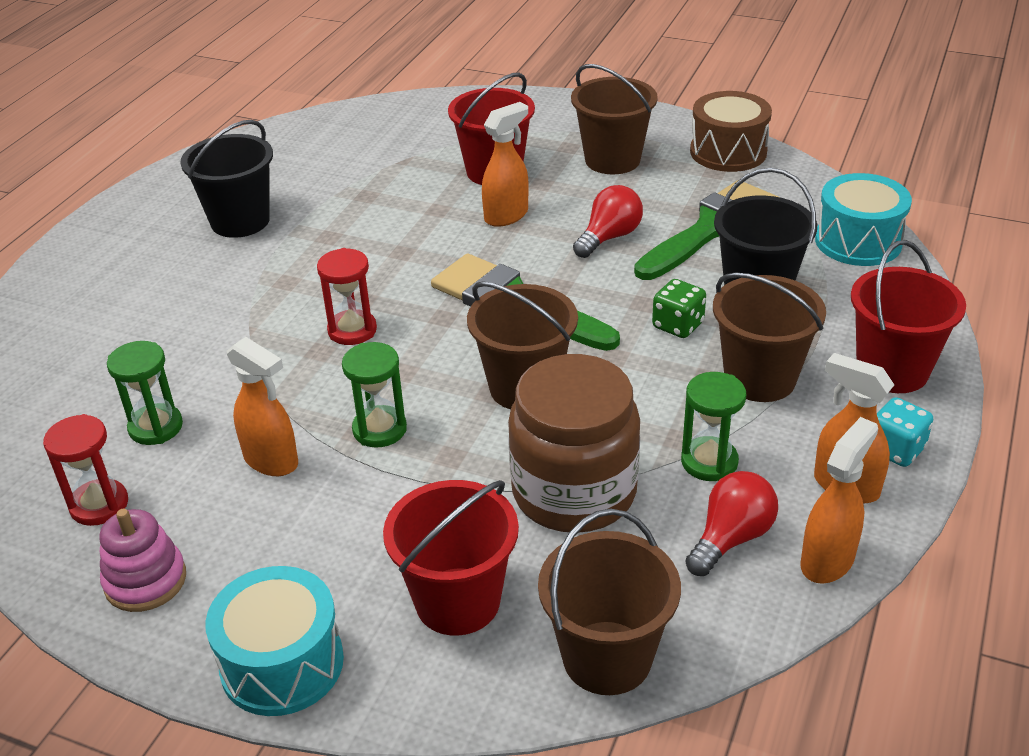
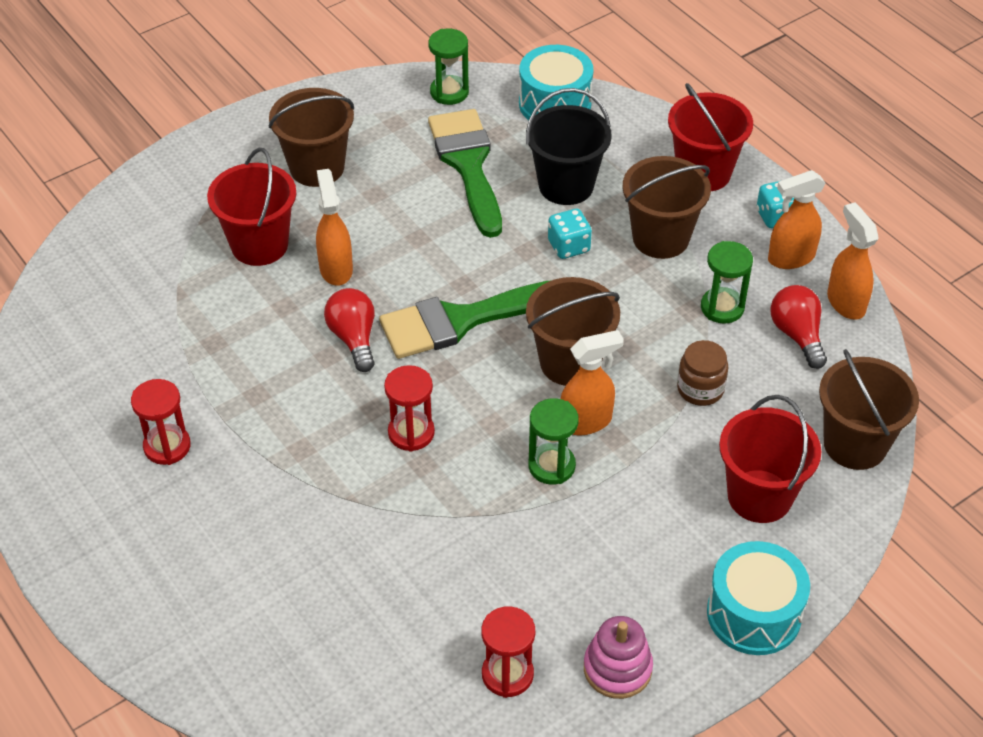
camera: 60 degrees left, 10 degrees up
(156, 427) = (435, 607): green hourglass -> green hourglass (449, 92)
(240, 221) = (167, 446): black bucket -> red hourglass
(271, 461) = (537, 545): orange spray bottle -> orange spray bottle (586, 421)
(574, 492) = (700, 389): brown jar -> brown jar, size x0.48
(609, 237) = (425, 225): red light bulb -> red light bulb (354, 338)
(678, 325) = (568, 246): green dice -> turquoise dice
(728, 152) = (374, 99): brown drum -> none

